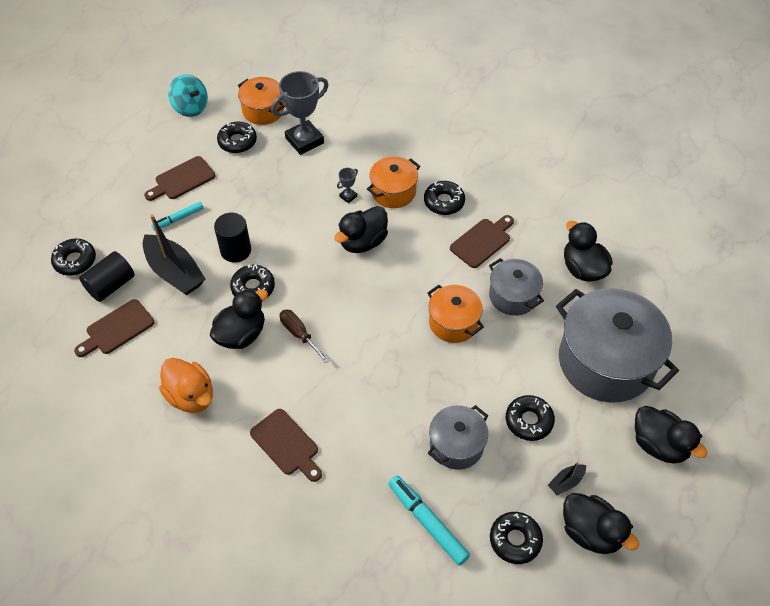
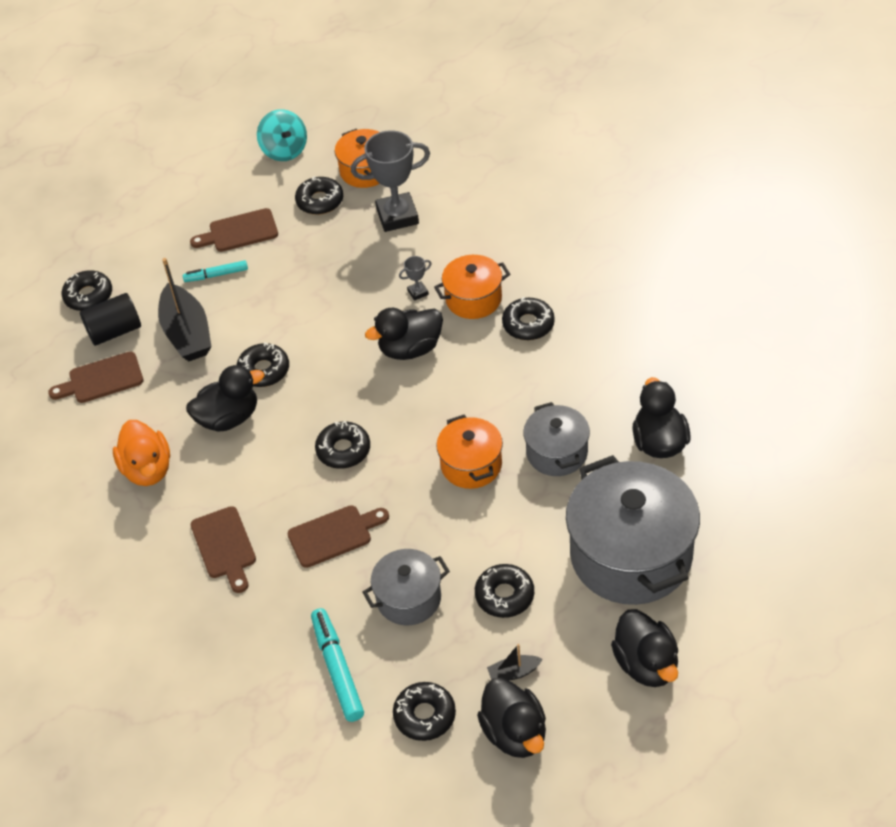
camera: 25 degrees right, 5 degrees down
(236, 250) = (263, 325): black cylinder -> none
(299, 335) = (291, 434): brown screwdriver -> none
(348, 337) = (343, 450): none -> black donut
(482, 241) = (551, 381): brown cutting board -> brown cutting board (334, 535)

